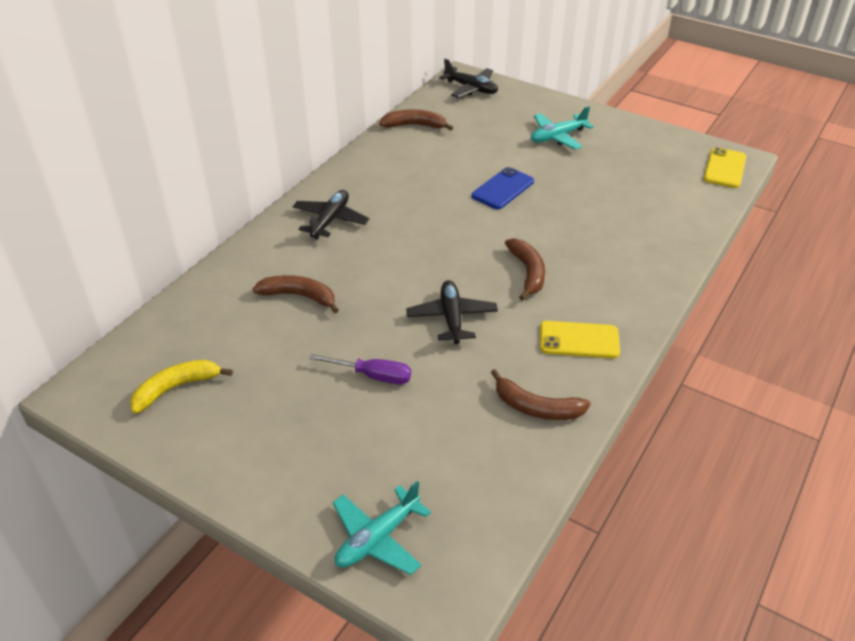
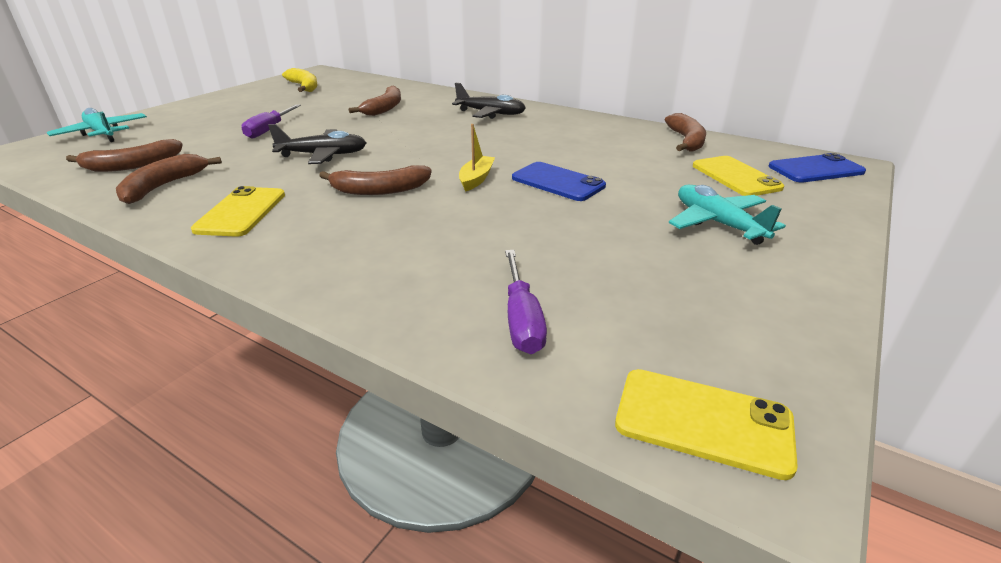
camera: 90 degrees right, 10 degrees down
(471, 88) = (815, 169): black plane -> blue phone
(486, 118) = (735, 177): none -> yellow phone
(487, 455) = (132, 165): none -> brown banana
(500, 225) = (476, 179): none -> yellow boat
(675, 208) = (521, 319): none -> purple screwdriver

